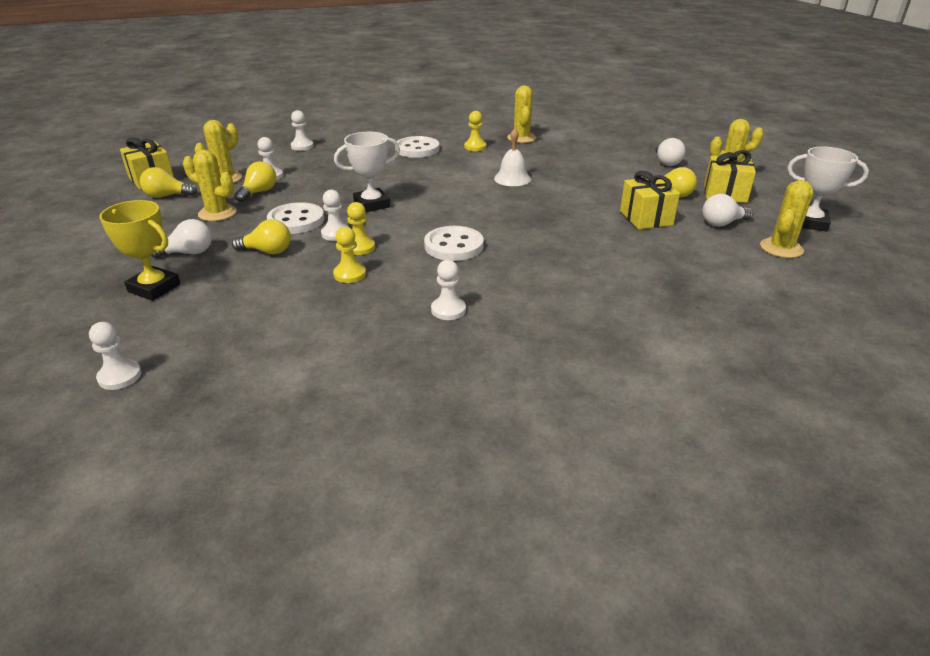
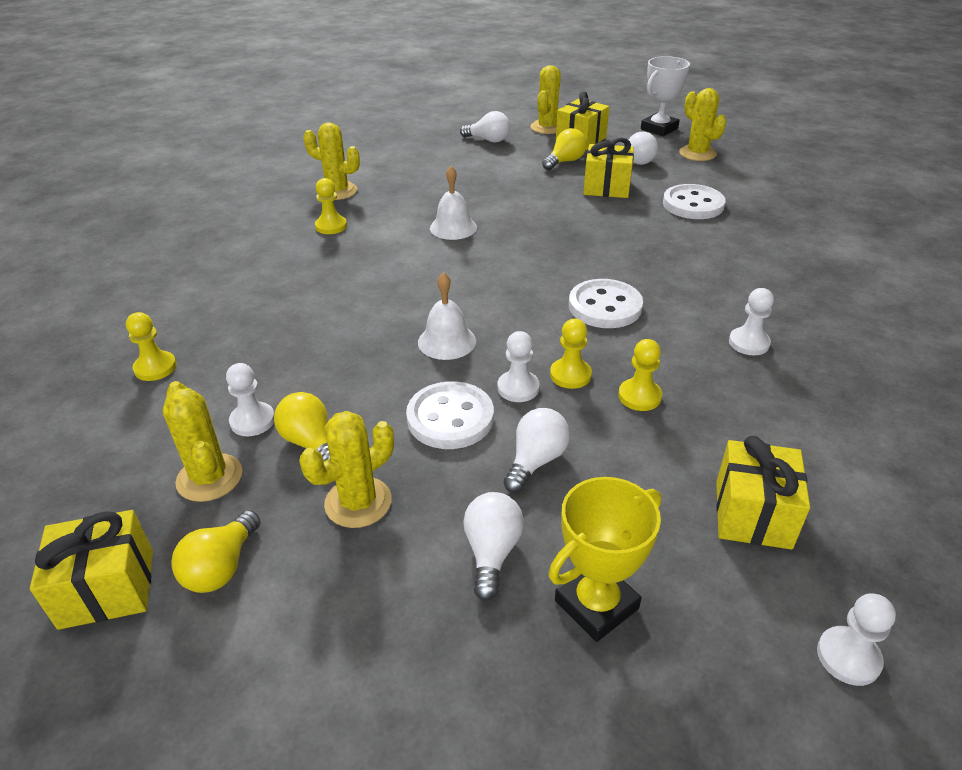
camera: 65 degrees left, 5 degrees up
(241, 330) = (752, 514): none -> yellow gift
(267, 251) = (536, 461): yellow light bulb -> white light bulb
(302, 146) = (155, 368): white pawn -> yellow pawn
(372, 204) = (447, 341): white trophy -> white bell
(417, 149) = (291, 268): white button -> white button (693, 204)

